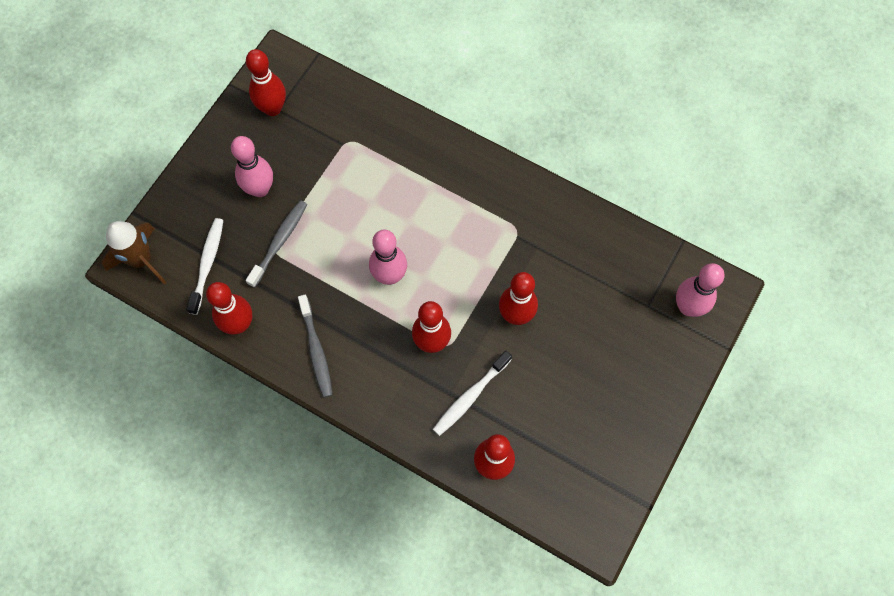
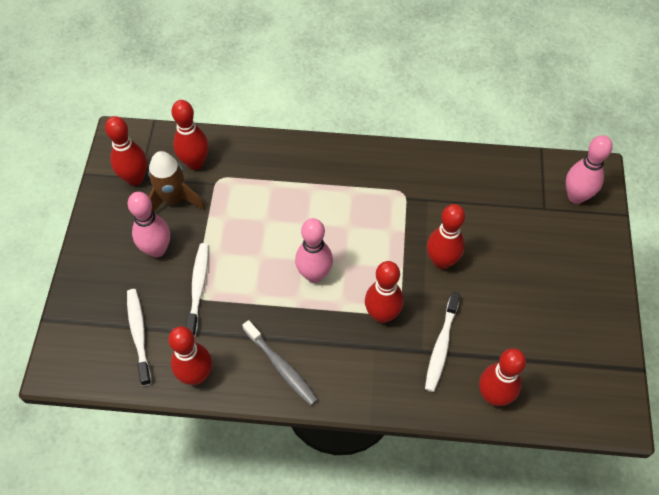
camera: 25 degrees left, 10 degrees down
(141, 260) = (71, 357): brown rocket -> brown rocket (174, 200)
(279, 242) = (198, 287): grey toothbrush -> white toothbrush
(335, 115) = (195, 163): none -> red bowling pin

